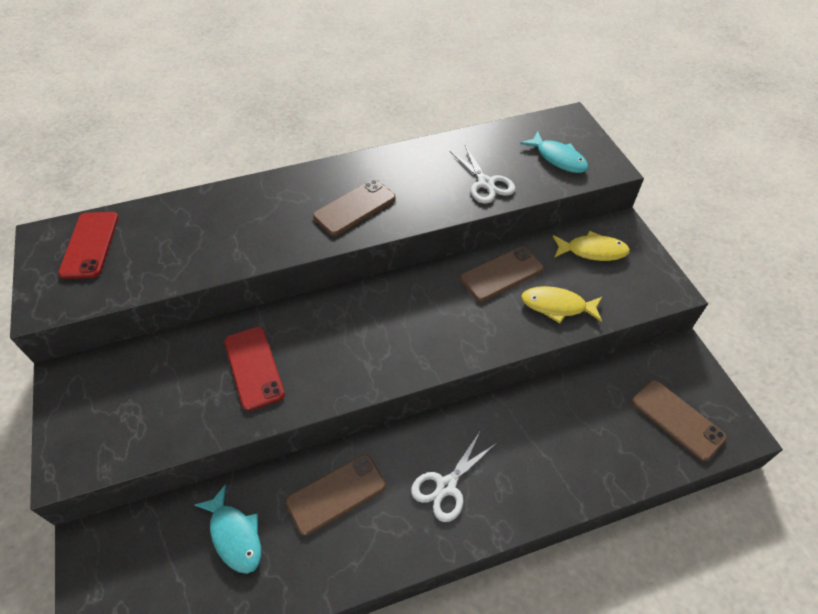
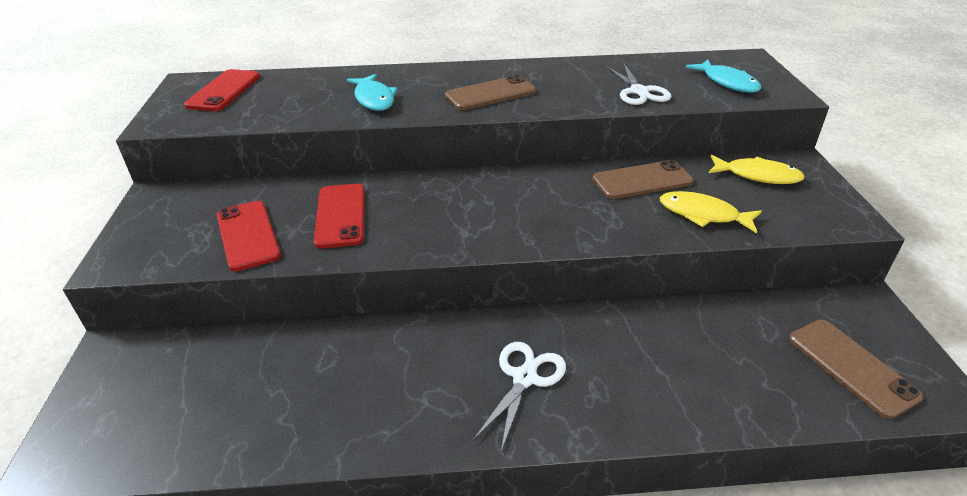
camera: 15 degrees right, 15 degrees down
(178, 409) = (248, 235): none -> red phone
(235, 535) = (262, 375): turquoise fish -> turquoise fish (374, 99)
(336, 494) = (391, 360): brown phone -> none
(446, 486) = (524, 378): white scissors -> white scissors turned 150 degrees clockwise

